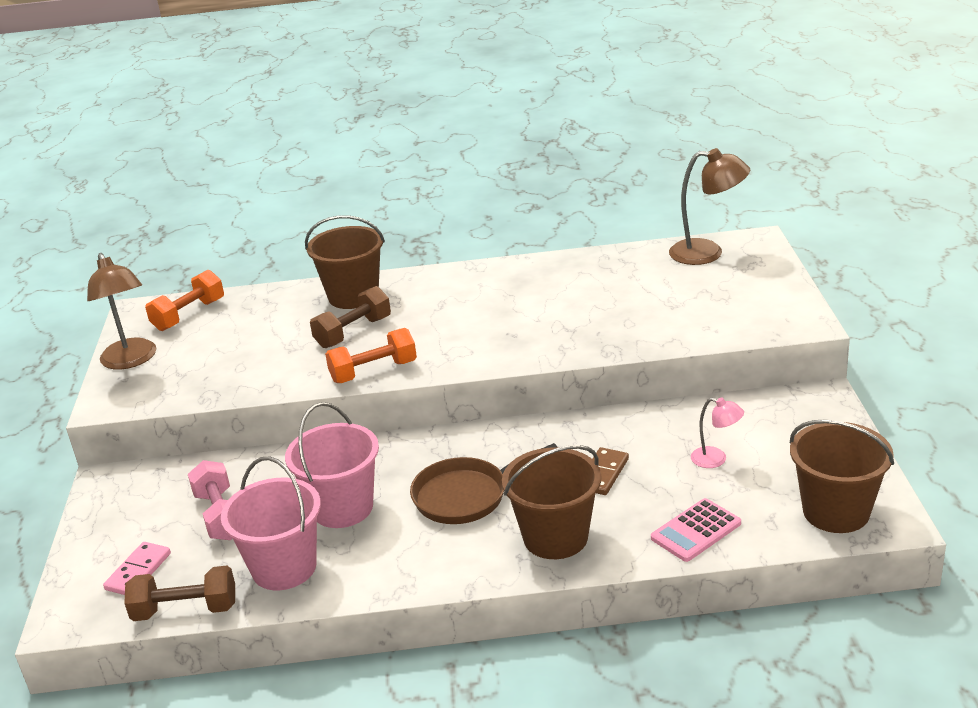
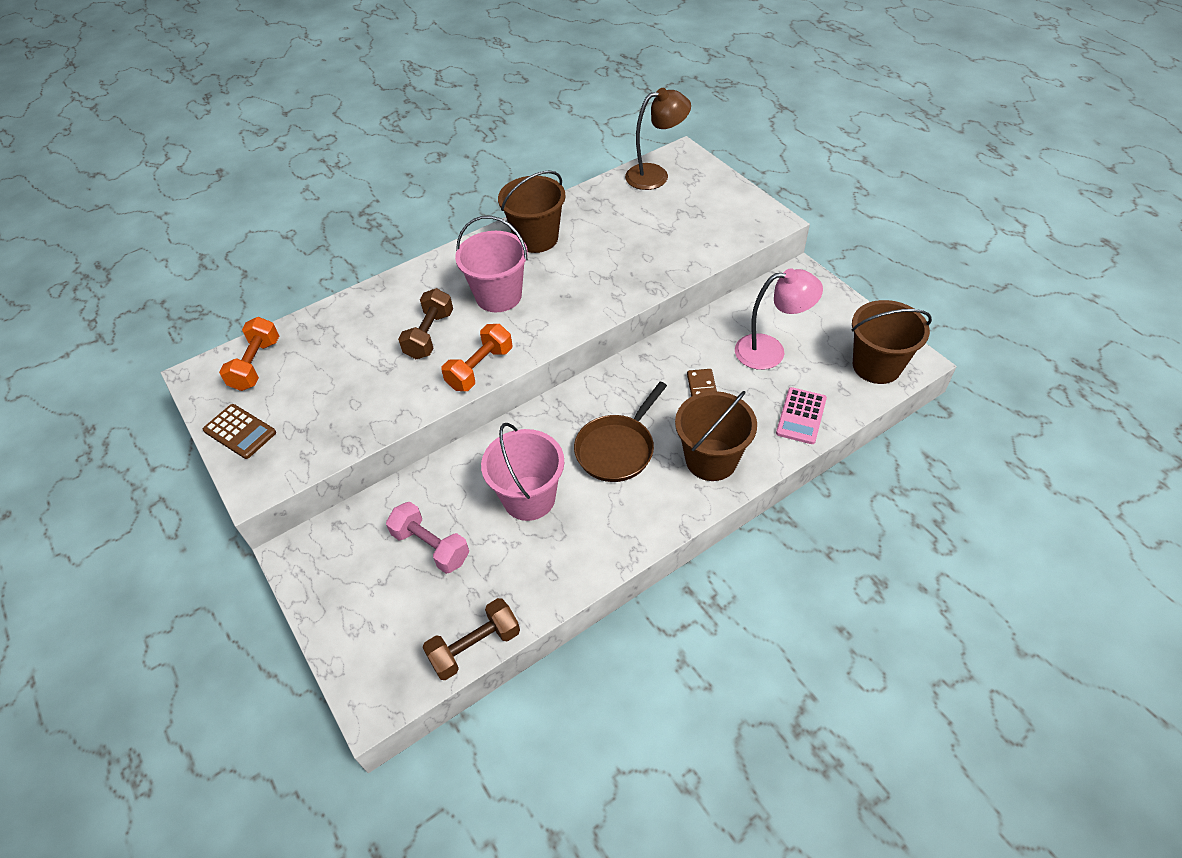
camera: 30 degrees left, 20 degrees up
(131, 360) = (240, 431): brown lamp -> brown calculator
(138, 571) = (402, 629): pink domino -> none
(284, 568) = (526, 572): pink bucket -> pink bucket (498, 296)
(353, 296) = (398, 298): brown bucket -> brown bucket (536, 238)
(716, 459) = (770, 351): pink lamp -> pink lamp, size x1.81

